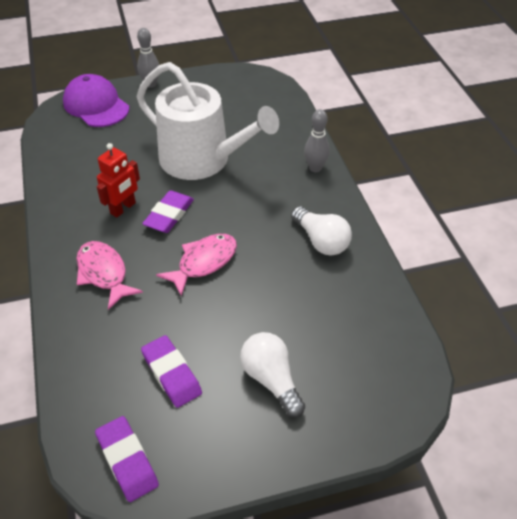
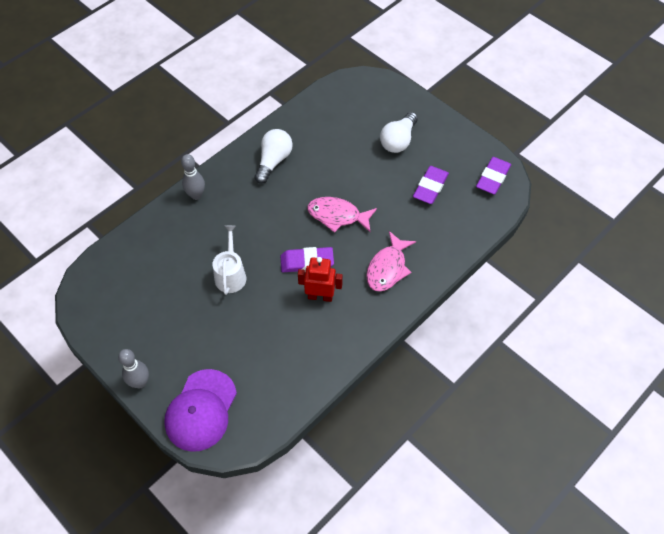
camera: 120 degrees left, 10 degrees up
(202, 160) = (231, 274): white watering can -> white watering can, size x0.48

